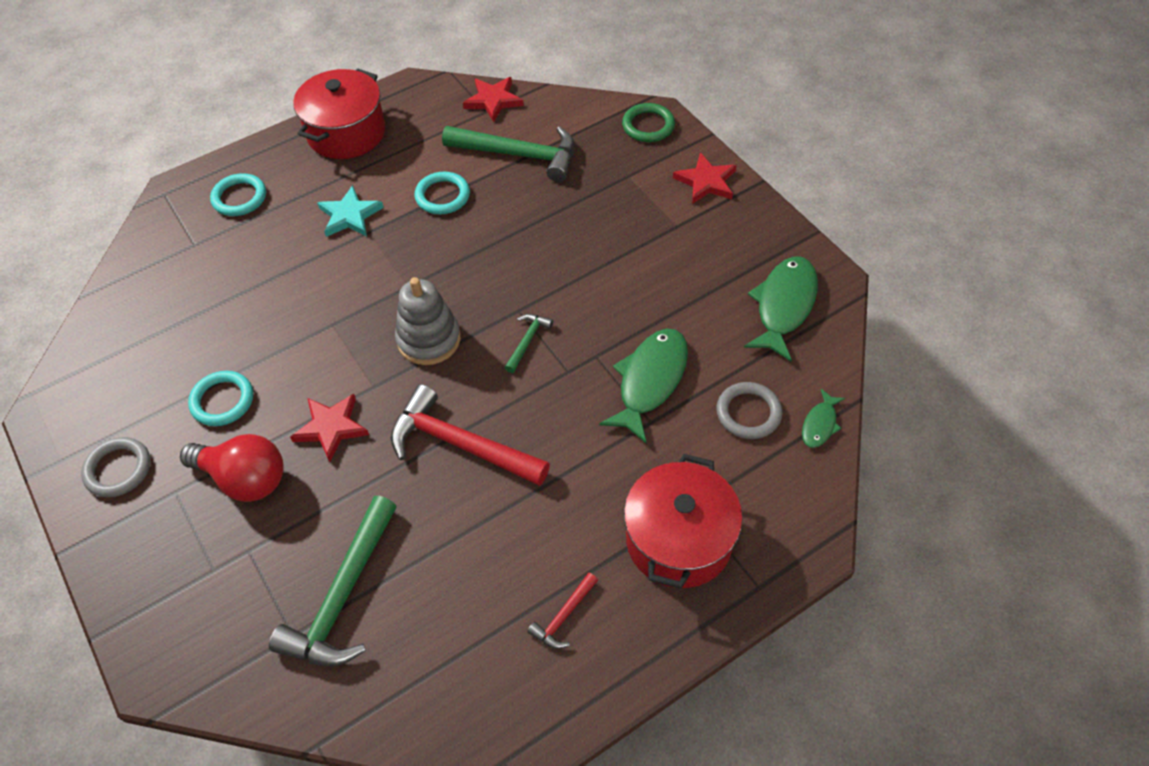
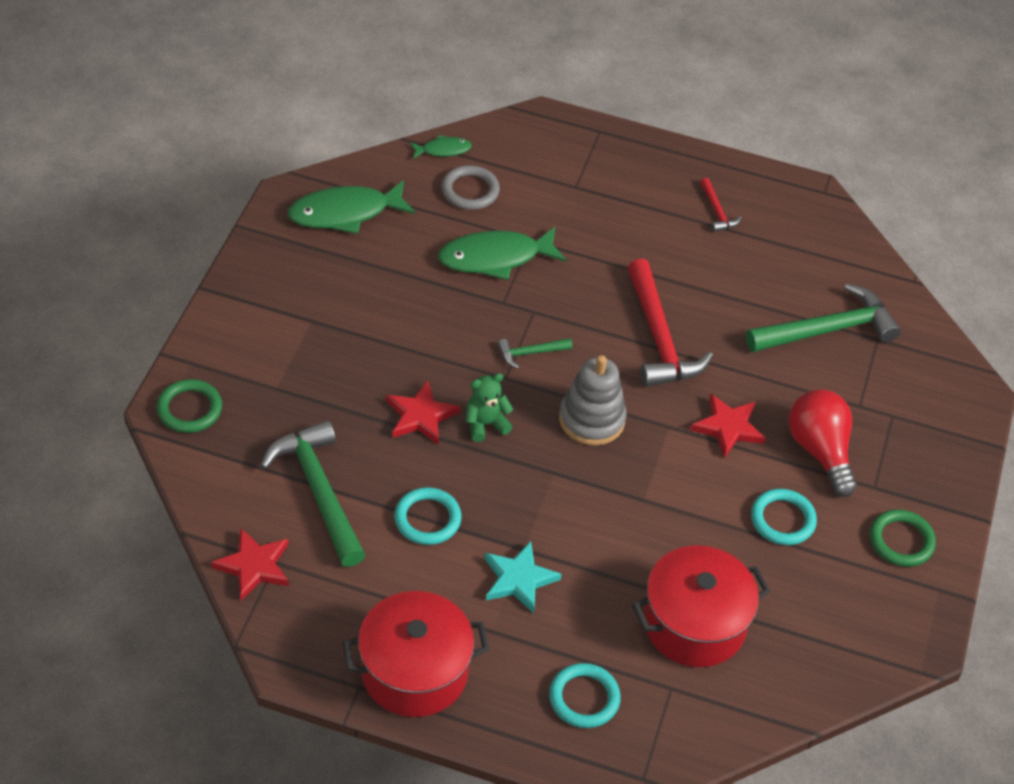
camera: 135 degrees left, 5 degrees down
(118, 469) = (901, 541): grey ring -> green ring
(487, 272) = (485, 424): none -> green teddy bear
(564, 616) = (717, 211): red hammer -> red hammer turned 75 degrees clockwise
(679, 540) = (607, 182): red pot -> red pot (694, 624)
(706, 182) = (236, 326): red star -> red star (420, 416)

